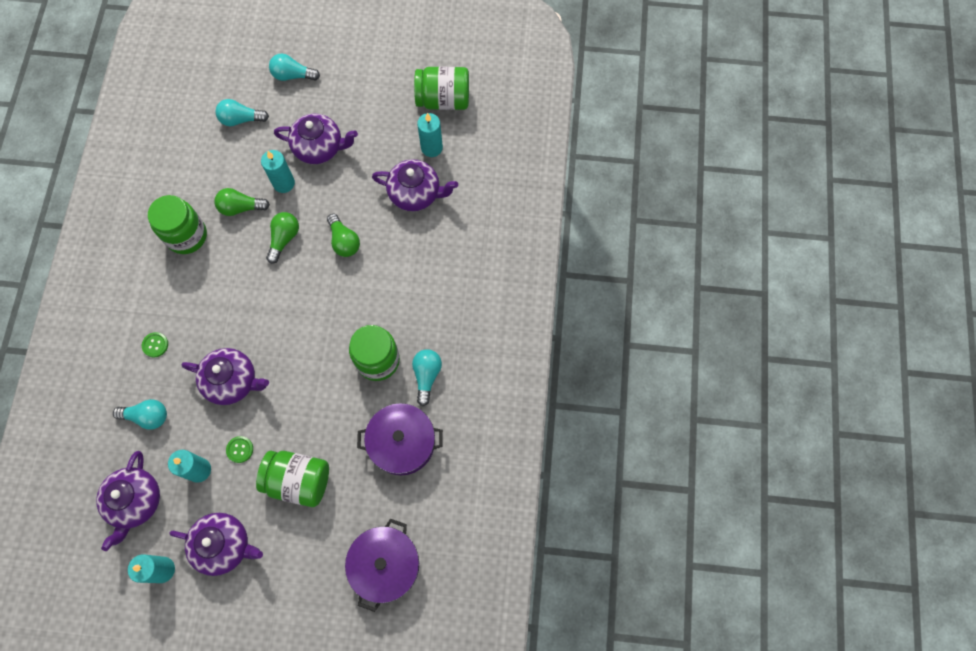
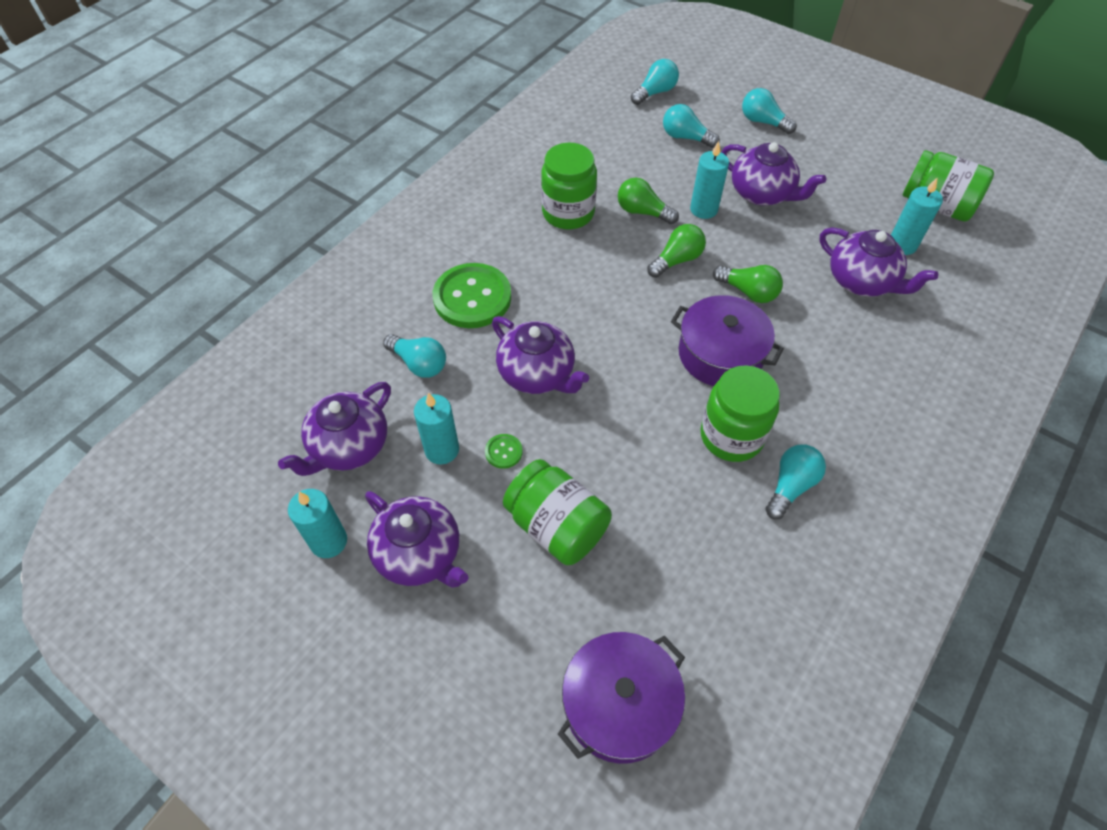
camera: 30 degrees right, 15 degrees down
(155, 345) = (472, 298): green button -> green button, size x2.37
(197, 83) = (655, 92): none -> turquoise light bulb
(344, 241) = (748, 292): green light bulb -> green light bulb turned 60 degrees counterclockwise
(402, 443) = (719, 551): purple pot -> purple pot (720, 354)

